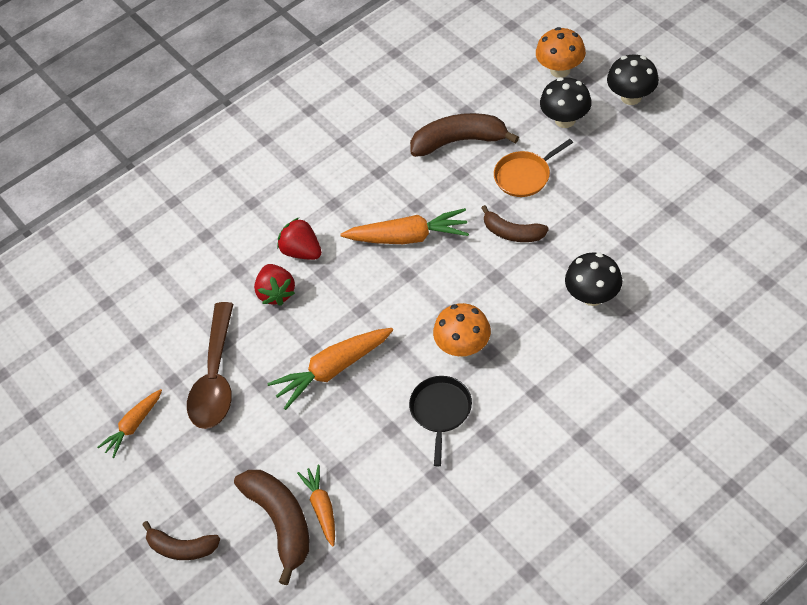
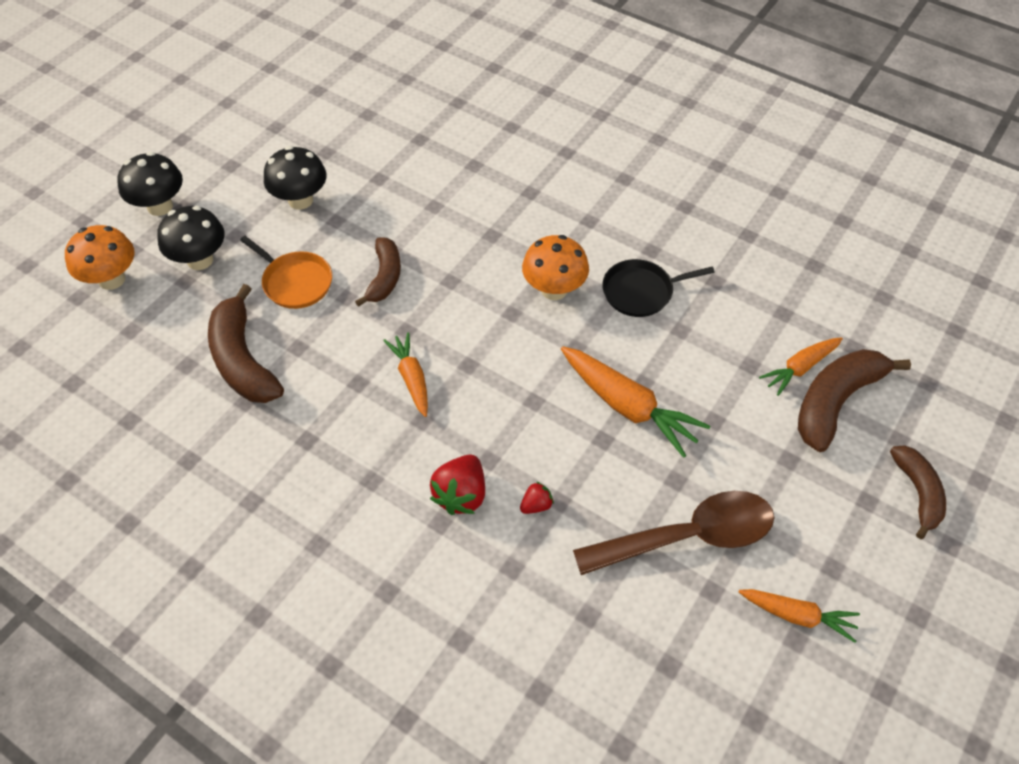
camera: 115 degrees left, 0 degrees up
(276, 293) = (536, 505): red strawberry -> red strawberry, size x0.53
(408, 237) = (411, 378): orange carrot -> orange carrot, size x0.61
(592, 296) = (456, 196): black mushroom -> black mushroom (300, 200)

